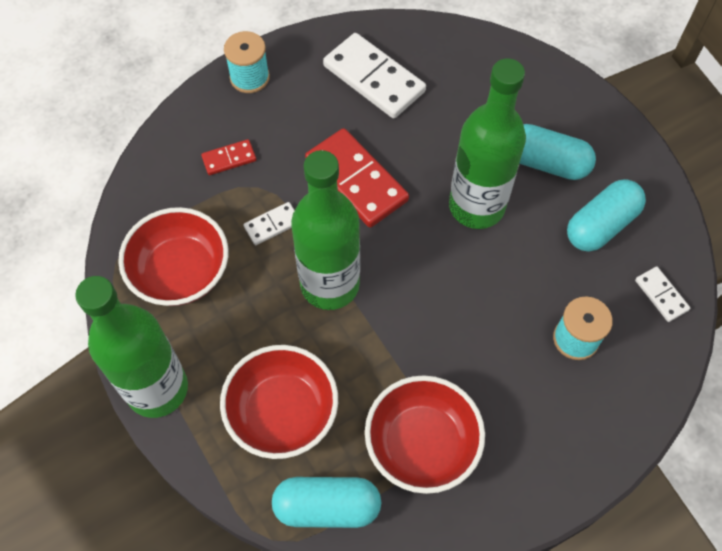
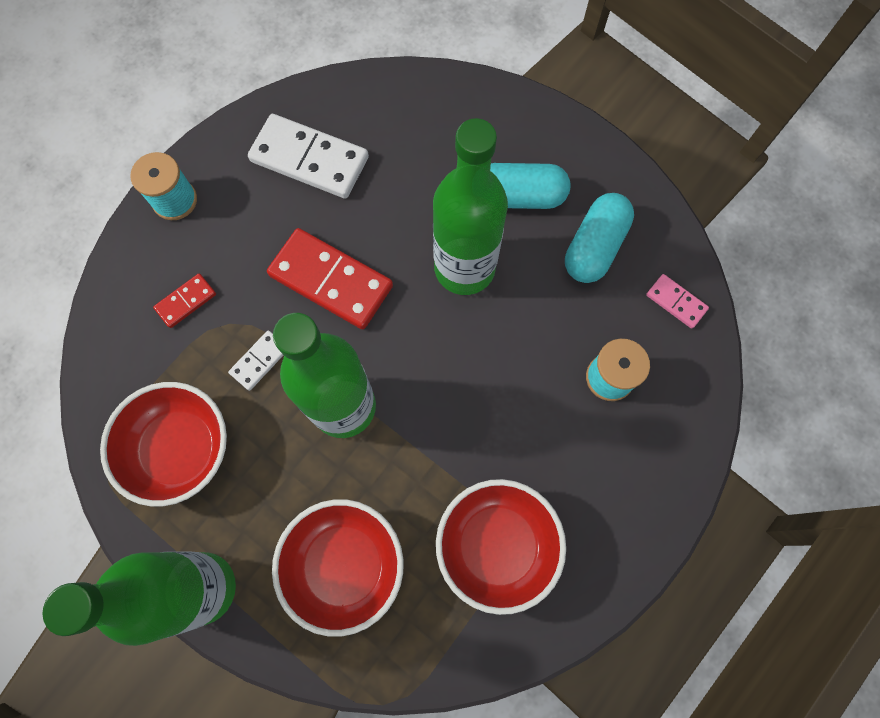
camera: 20 degrees left, 10 degrees up
(327, 506) = (425, 648): turquoise capsule -> none
(661, 295) = (676, 302): white domino -> pink domino

